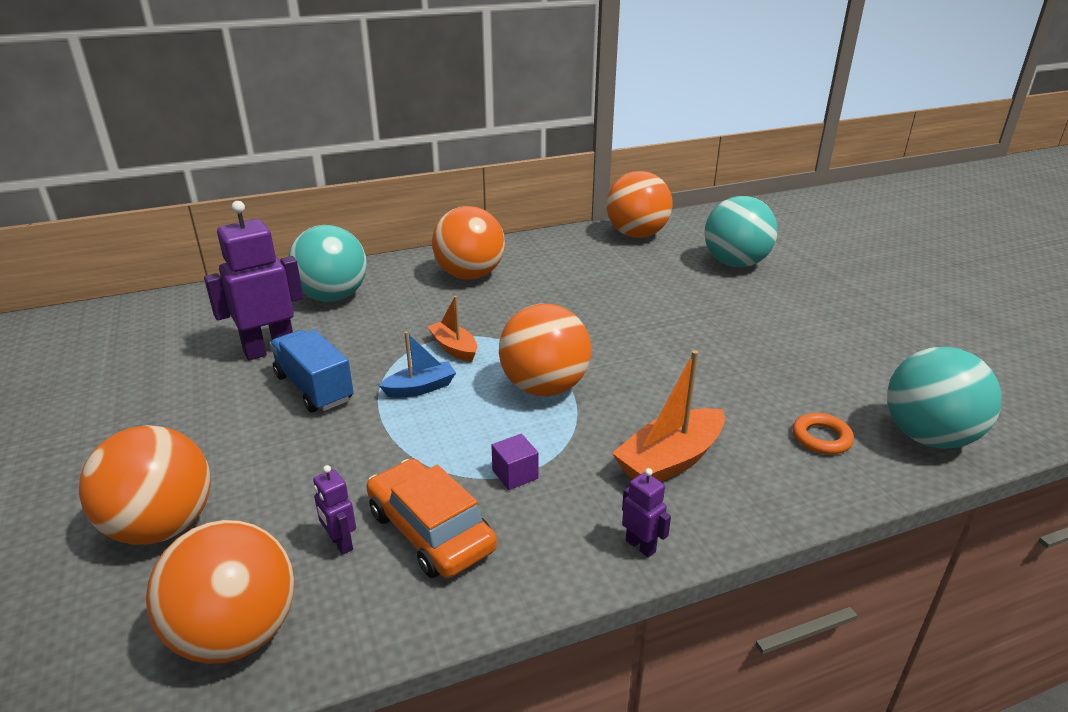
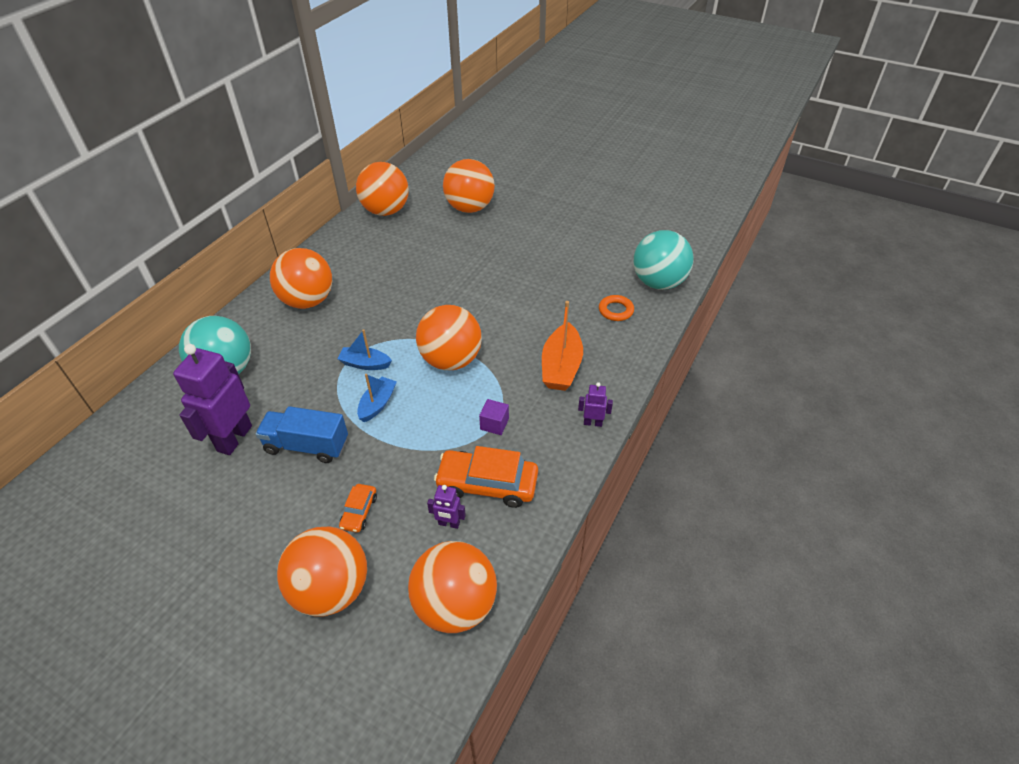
camera: 40 degrees left, 15 degrees up
(278, 473) = (359, 512): none -> orange car
(454, 348) = (365, 364): orange boat -> blue boat
(735, 263) = (470, 208): turquoise ball -> orange ball

